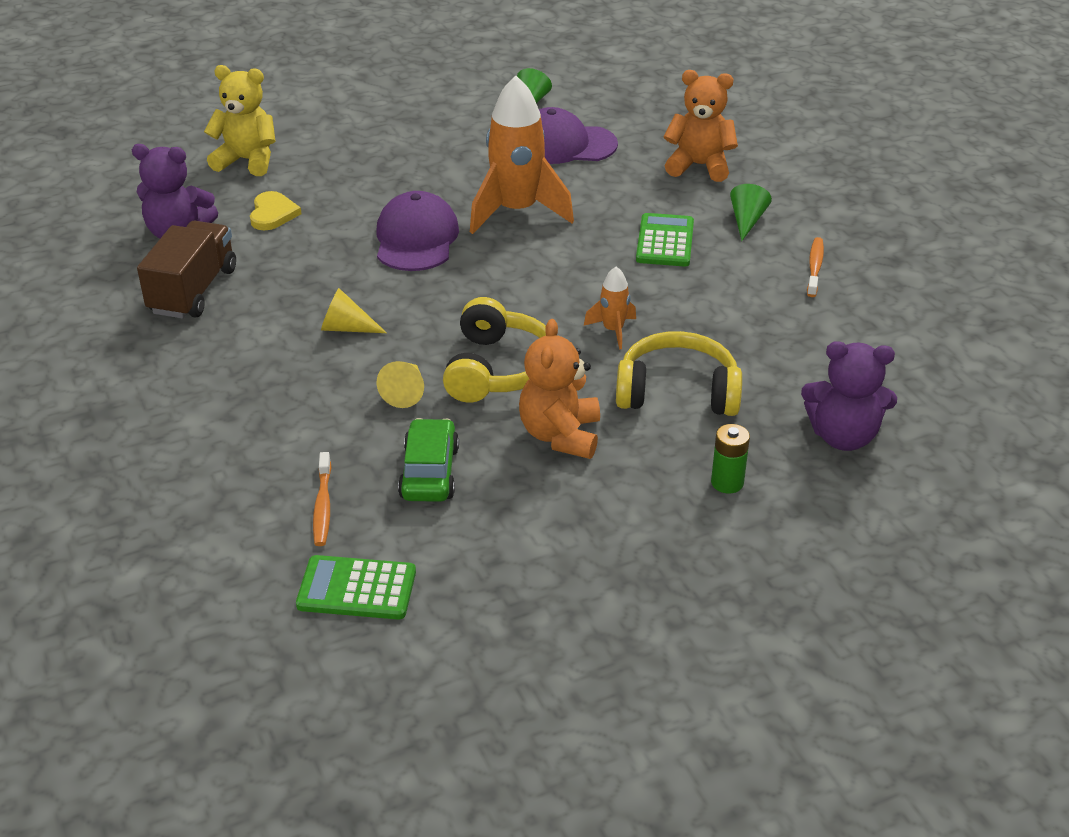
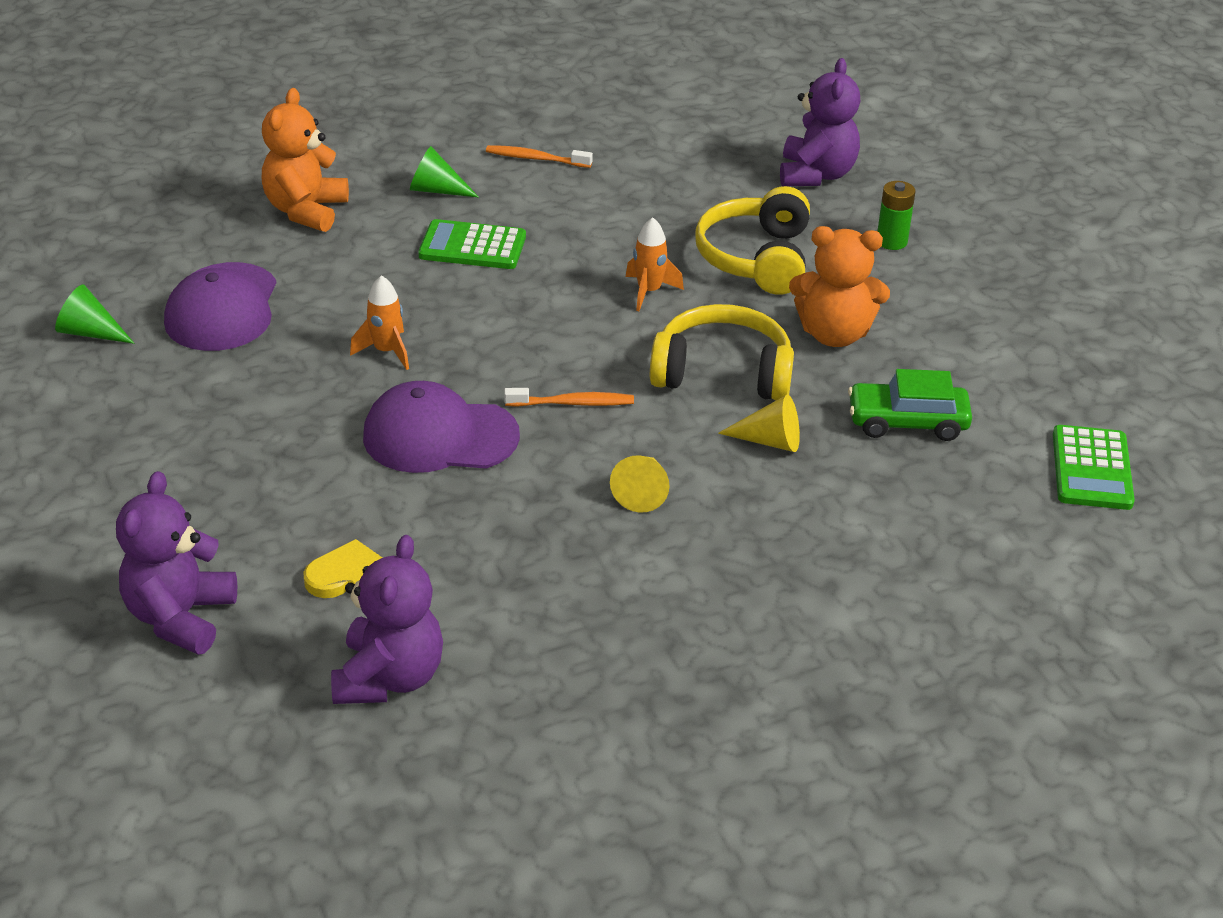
camera: 90 degrees left, 0 degrees up
(193, 291) = (550, 645): brown truck -> none
(247, 161) = (180, 617): yellow teddy bear -> purple teddy bear
(322, 506) = (975, 498): orange toothbrush -> orange toothbrush (573, 403)
(517, 211) = (386, 351): orange rocket -> orange rocket, size x0.47

